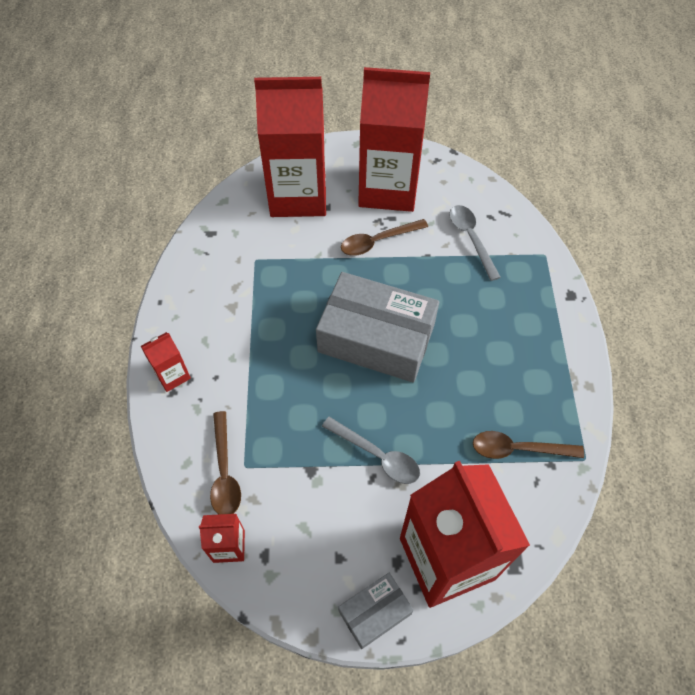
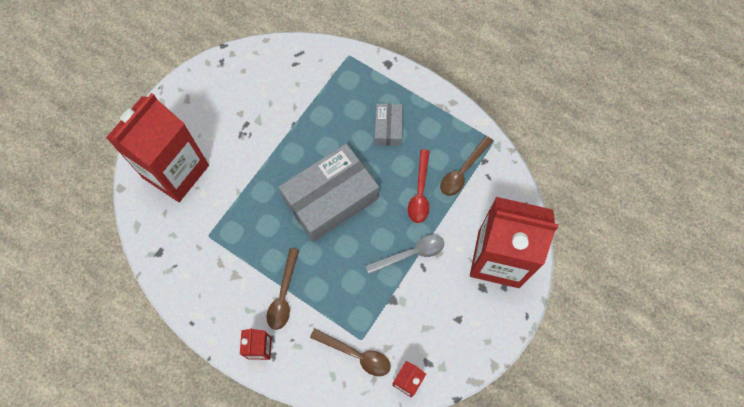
camera: 55 degrees left, 10 degrees up
(374, 612) = (502, 320): grey box -> grey box (388, 128)
(377, 241) = (257, 146): brown spoon -> brown spoon (283, 295)
(388, 188) = (219, 109): red carton -> none
(455, 419) = (420, 192): none -> red spoon
(471, 239) = (302, 88): grey spoon -> none

